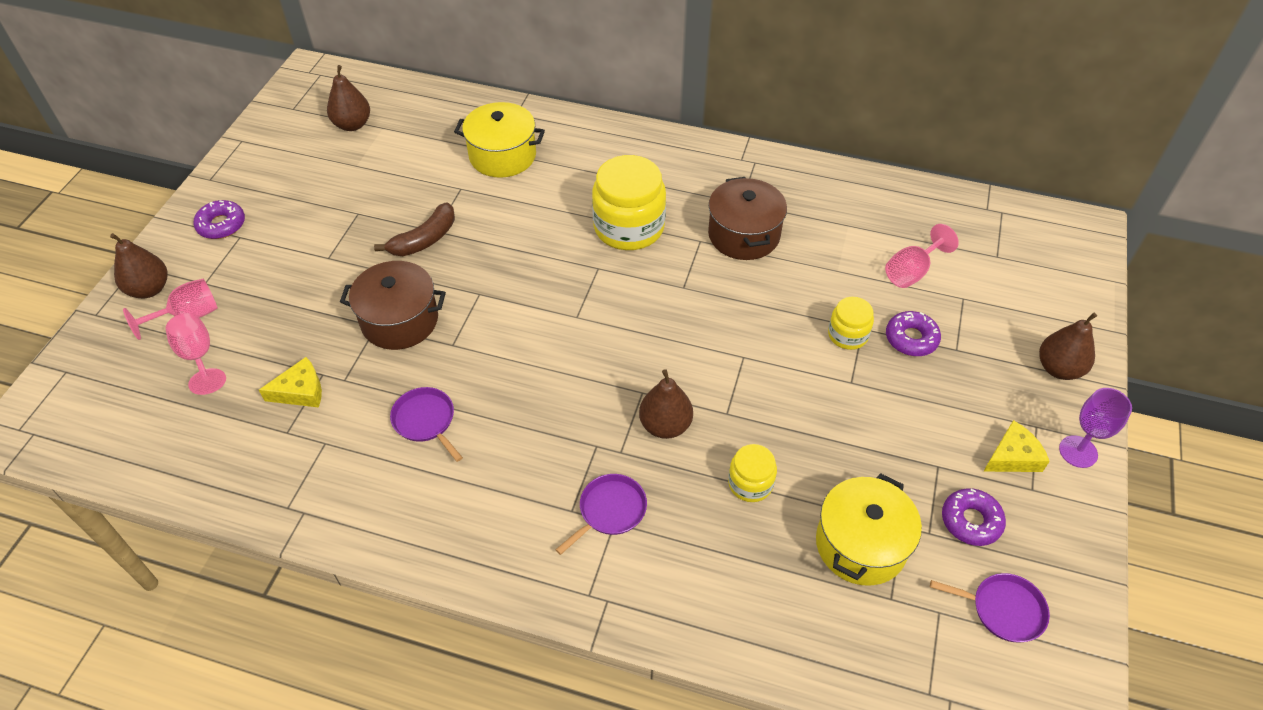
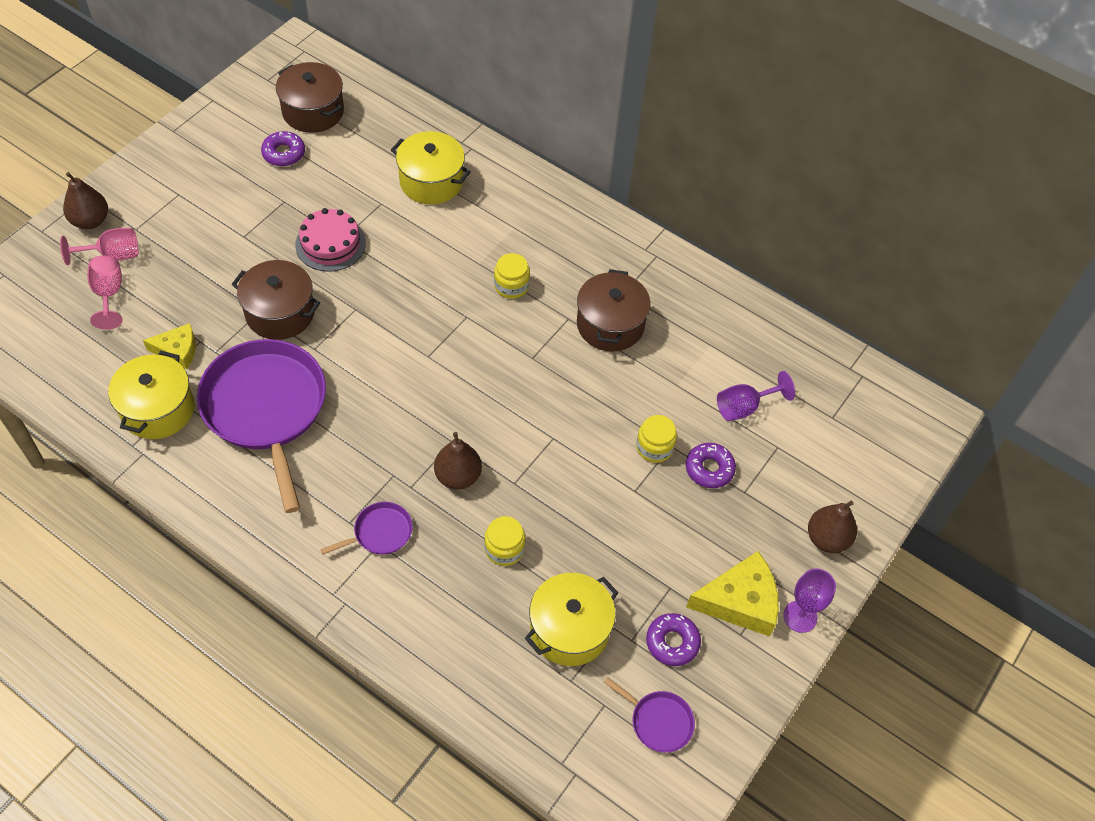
camera: 15 degrees right, 5 degrees up
(221, 225) = (168, 178): purple donut -> purple donut (284, 153)
(302, 459) = (158, 409): none -> yellow pot
(352, 125) = (313, 111): brown pear -> brown pot
(424, 239) = (330, 244): brown banana -> pink cake
(425, 421) = (266, 408): purple pan -> purple pan, size x2.31
(629, 227) = (511, 286): yellow jar -> yellow jar, size x0.52
(911, 272) = (744, 407): pink goblet -> purple goblet
(1013, 456) = (740, 601): yellow cheese -> yellow cheese, size x1.62

